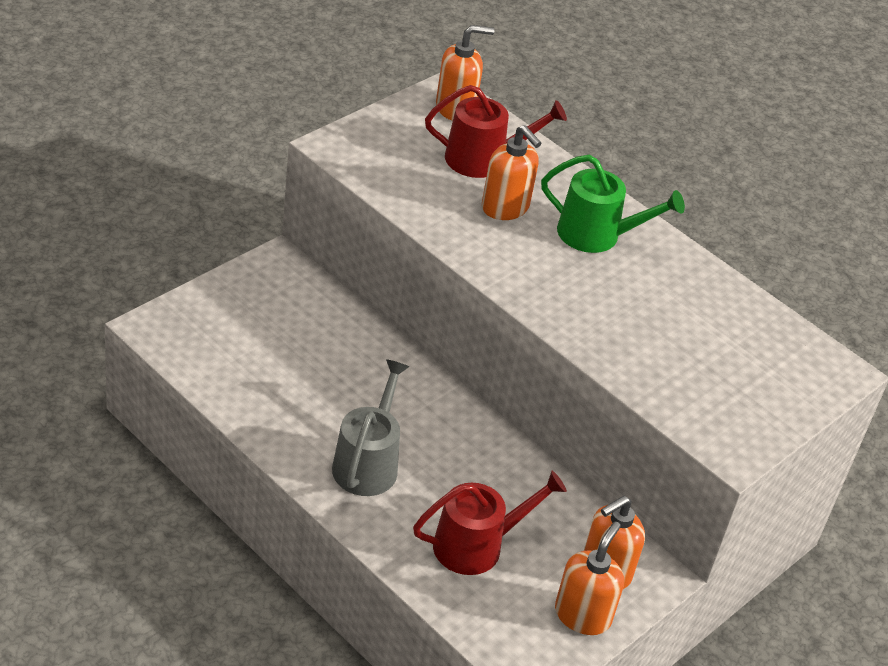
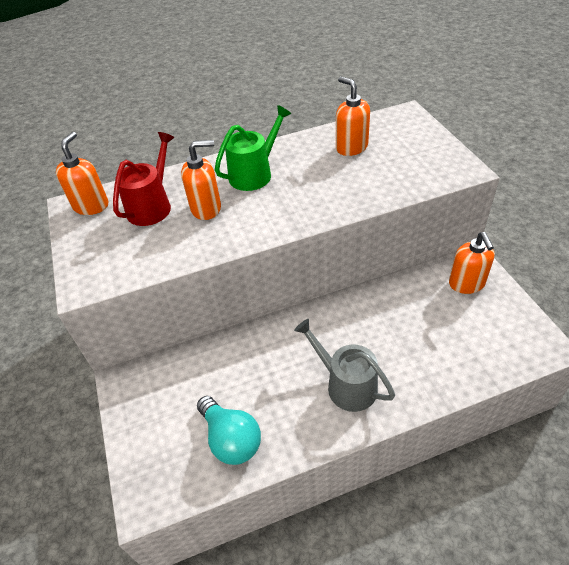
camera: 55 degrees left, 5 degrees up
(250, 375) = (231, 439): none -> turquoise light bulb
(476, 545) = (435, 343): red watering can -> none
(582, 615) = (501, 306): orange soap dispenser -> orange soap dispenser (351, 147)

